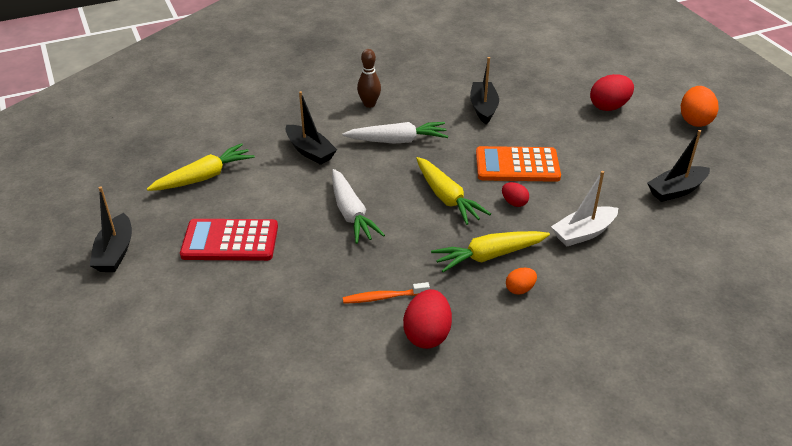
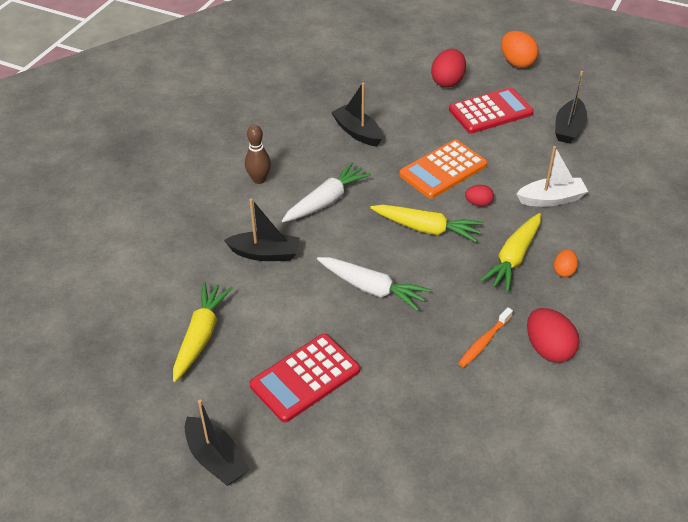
camera: 40 degrees left, 5 degrees up
(583, 233) = (551, 199): white boat -> white boat turned 120 degrees counterclockwise
(618, 144) = (490, 111): none -> red calculator

